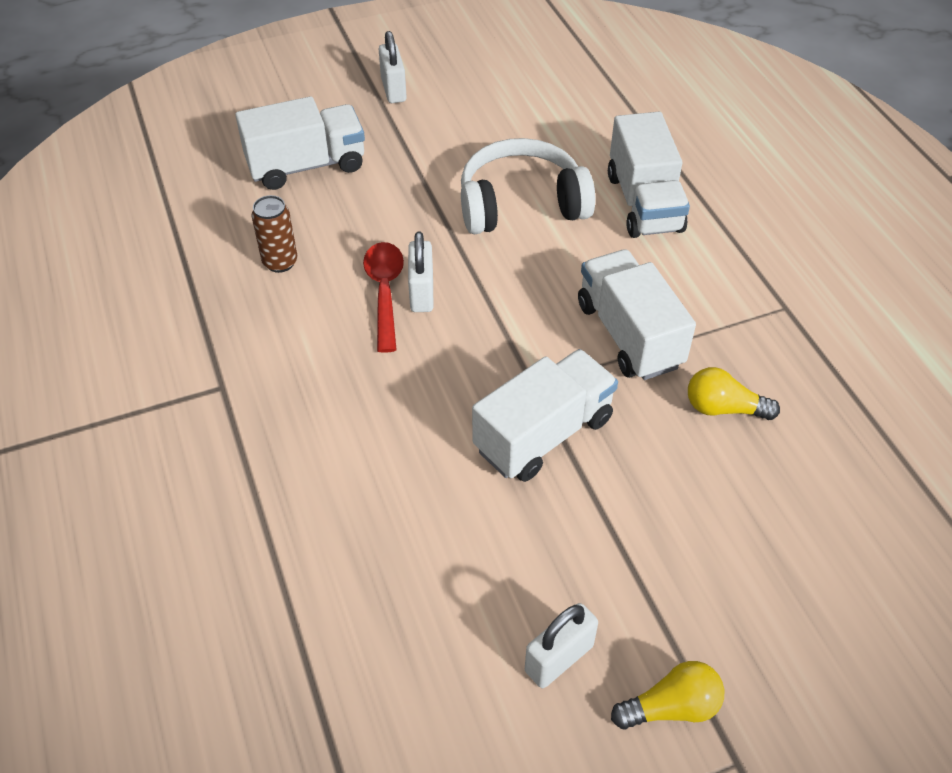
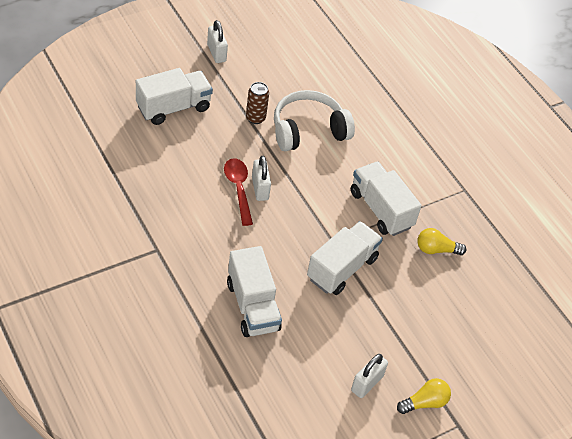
camera: 15 degrees left, 0 degrees up
(280, 262) = (172, 172): brown can -> brown can (255, 118)
(644, 203) = (379, 127): white truck -> white truck (252, 306)

